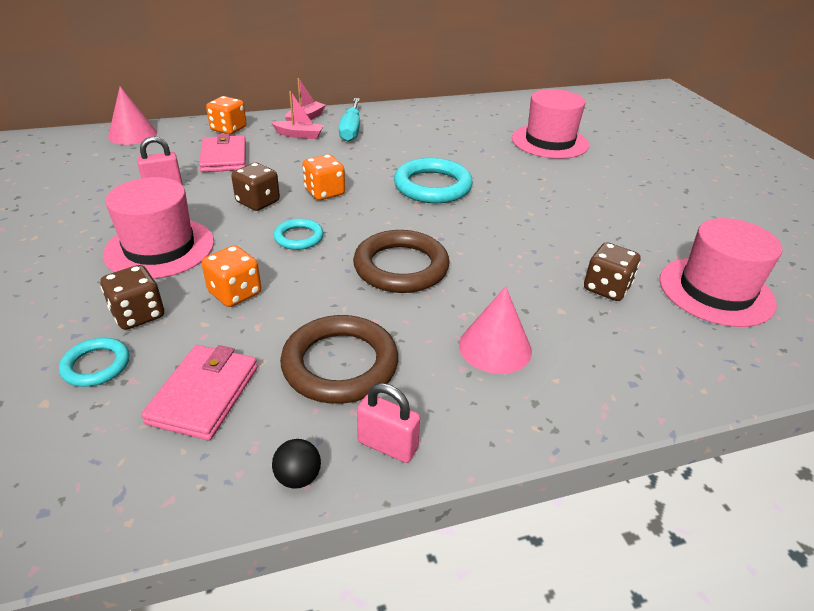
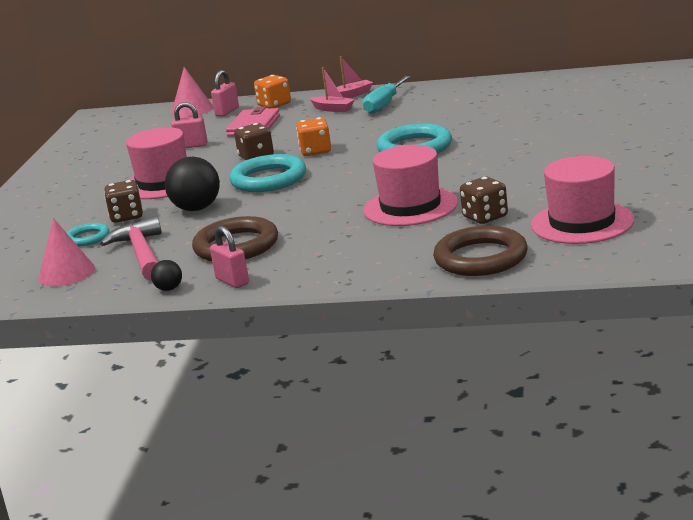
camera: 30 degrees right, 15 degrees down
(178, 137) = (227, 112): none -> pink padlock
(204, 394) = (141, 254): pink wallet -> pink hammer
(235, 293) = (197, 208): orange dice -> black ball
(299, 237) = (268, 179): turquoise ring -> turquoise ring, size x1.83
(401, 267) = (330, 199): brown ring -> brown ring (481, 258)
(495, 347) = (353, 244): pink cone -> pink cone (66, 273)
(549, 142) = (576, 113): pink hat -> pink hat (410, 207)

